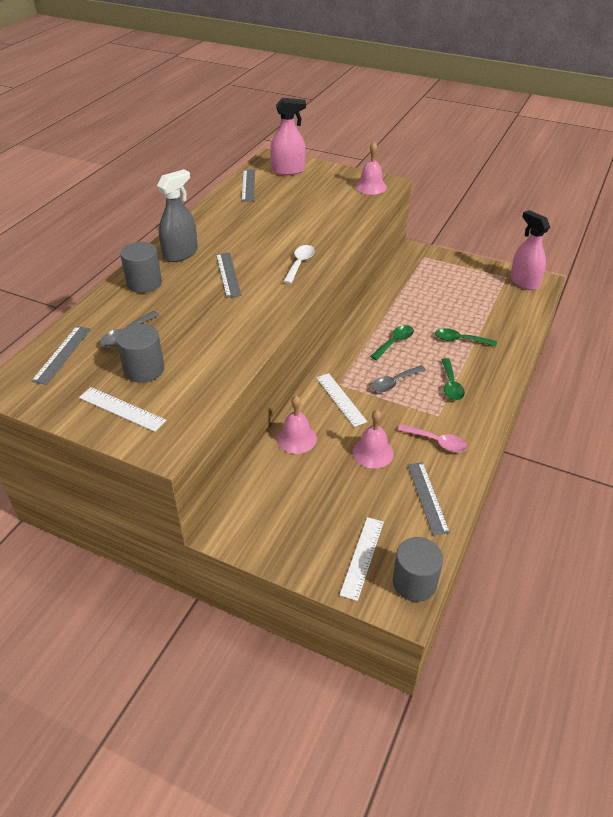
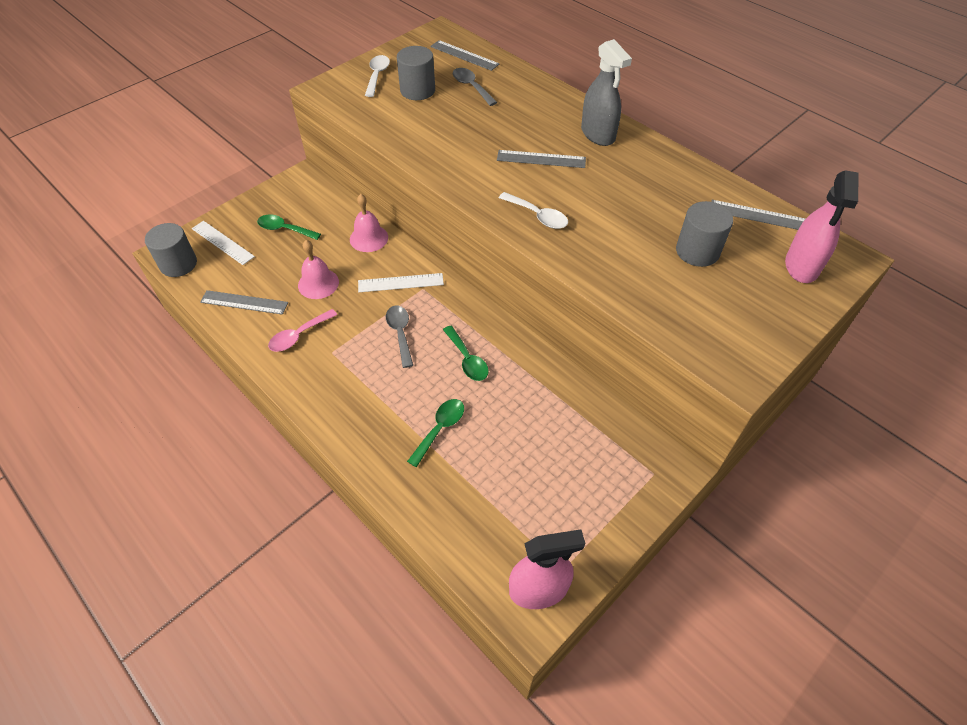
camera: 110 degrees right, 10 degrees up
(122, 409) = (377, 76): white ruler -> white spoon
(144, 283) = (551, 105): grey cylinder -> grey cylinder (697, 251)
(370, 187) = (728, 346): pink bell -> none
(451, 385) = (368, 383): green spoon -> green spoon (285, 229)

